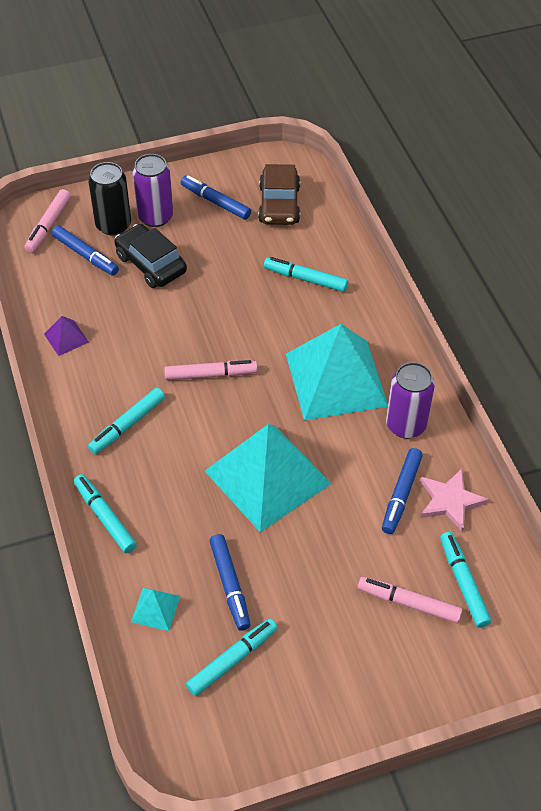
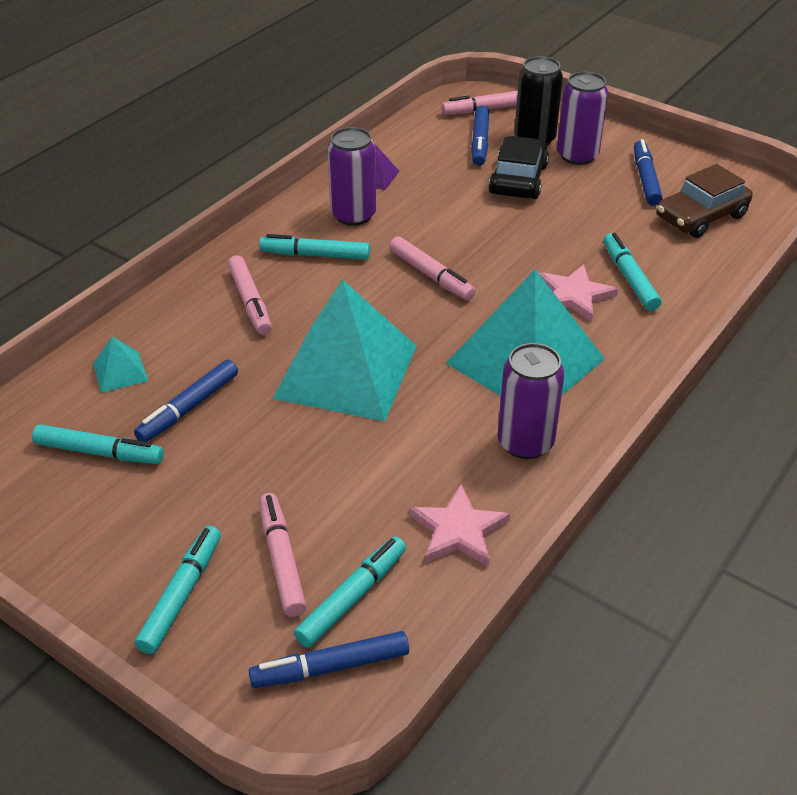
camera: 55 degrees right, 10 degrees down
(101, 377) = (353, 215): none -> purple can
(105, 518) = (197, 292): turquoise marker -> turquoise marker (181, 595)
(145, 491) = (250, 301): none -> pink marker
(297, 316) = (573, 295): none -> pink star
(401, 494) = (426, 483): blue marker -> blue marker (331, 667)

